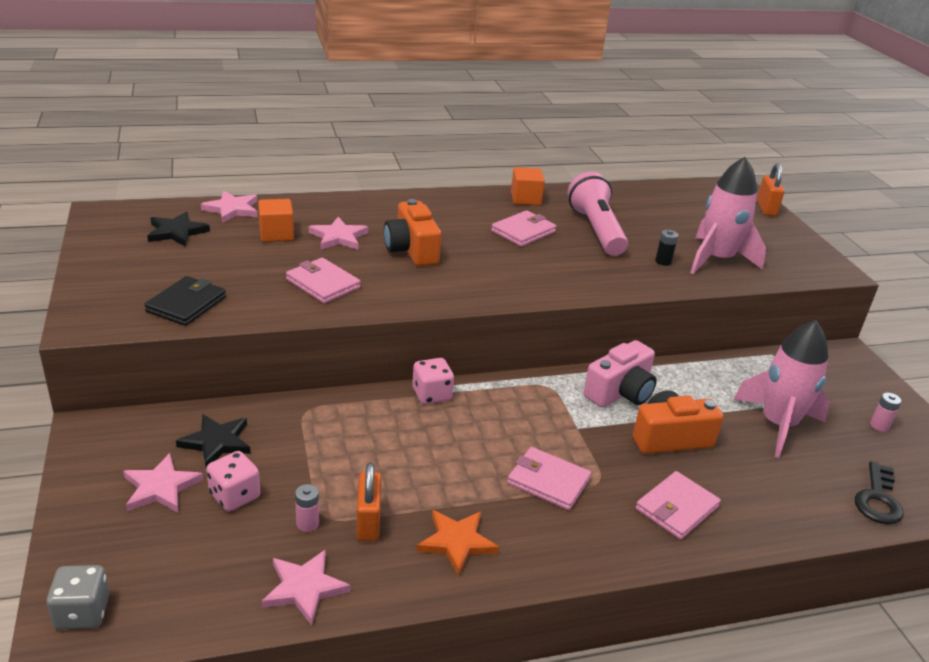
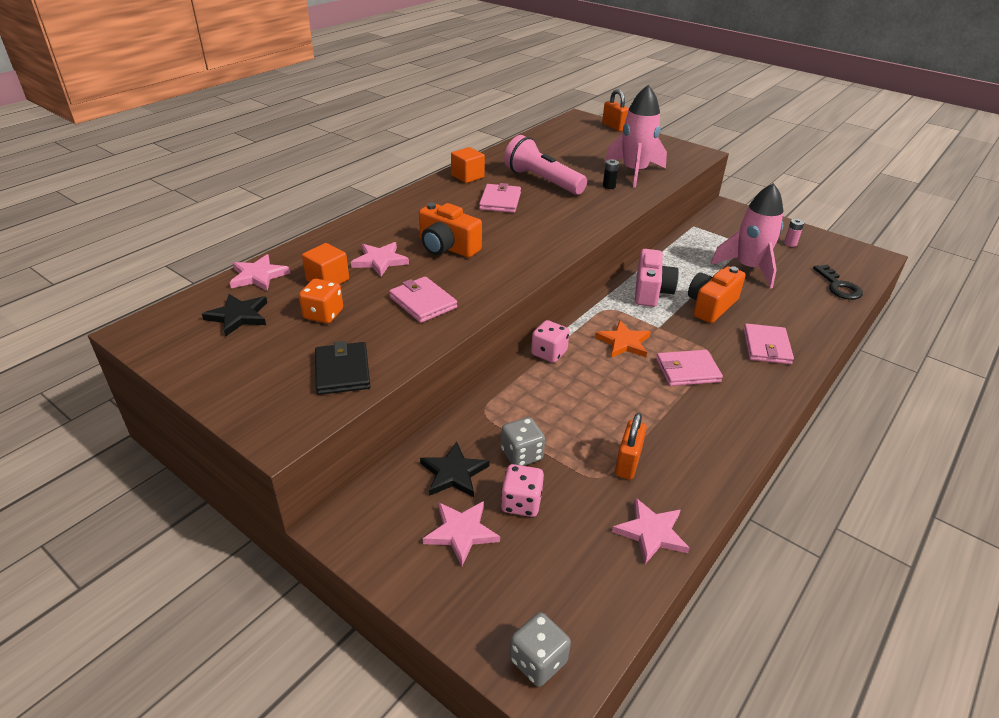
camera: 35 degrees left, 5 degrees up
(235, 258) = (323, 314): none -> orange dice
(288, 460) = (521, 454): none -> grey dice
(307, 523) = (594, 489): pink battery -> none
(323, 284) = (423, 302): pink wallet -> pink wallet turned 45 degrees clockwise
(368, 522) = (628, 463): orange padlock -> orange padlock turned 60 degrees clockwise
(457, 542) = (692, 441): orange star -> orange star (623, 342)

